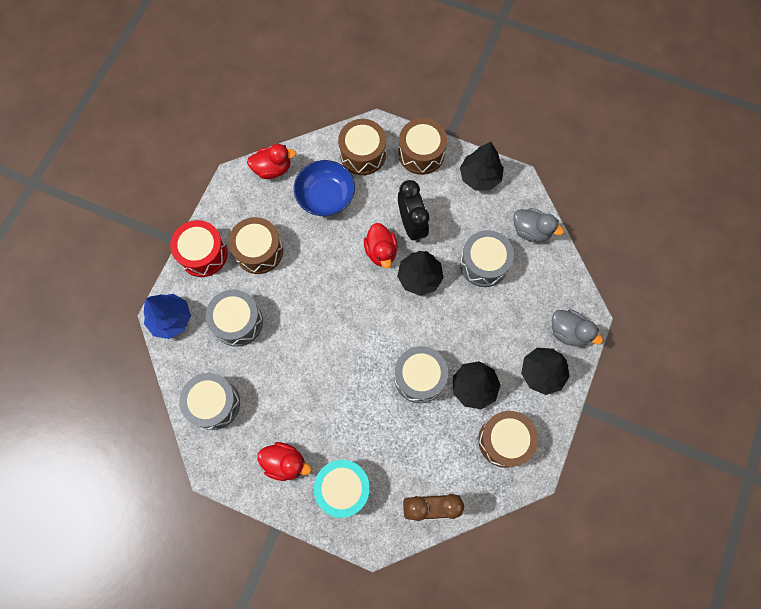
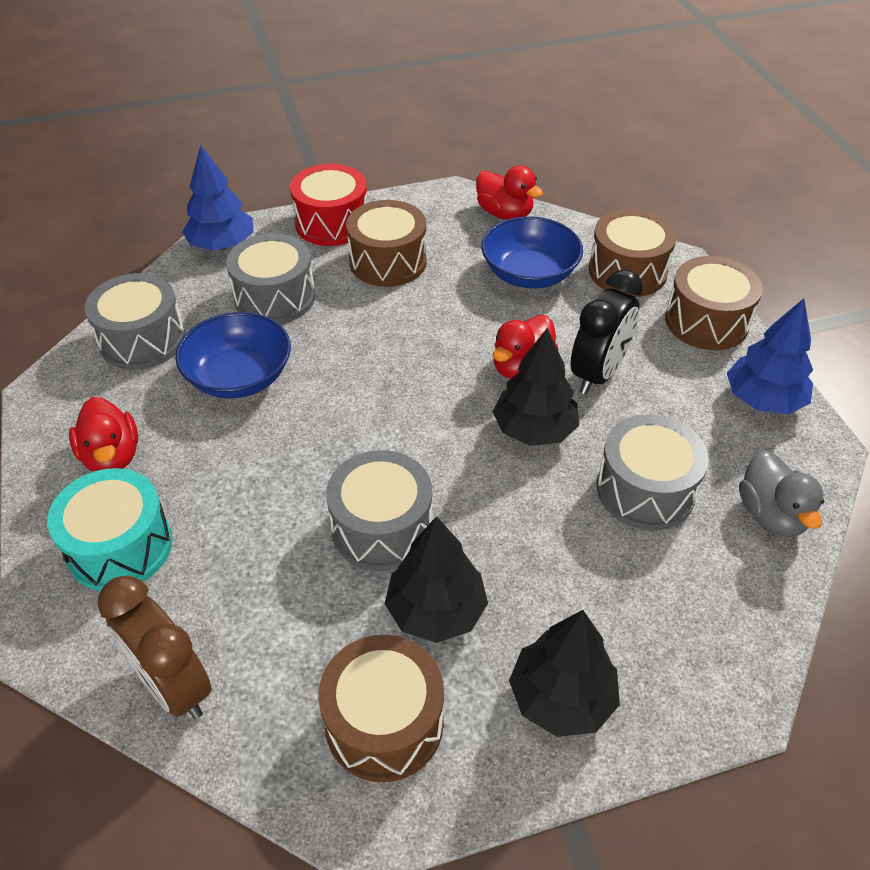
camera: 50 degrees right, 25 degrees down
(281, 375) = (239, 377): none -> blue bowl
(480, 177) = (763, 400): black tree -> blue tree
(568, 332) = (677, 689): grey duck -> none

